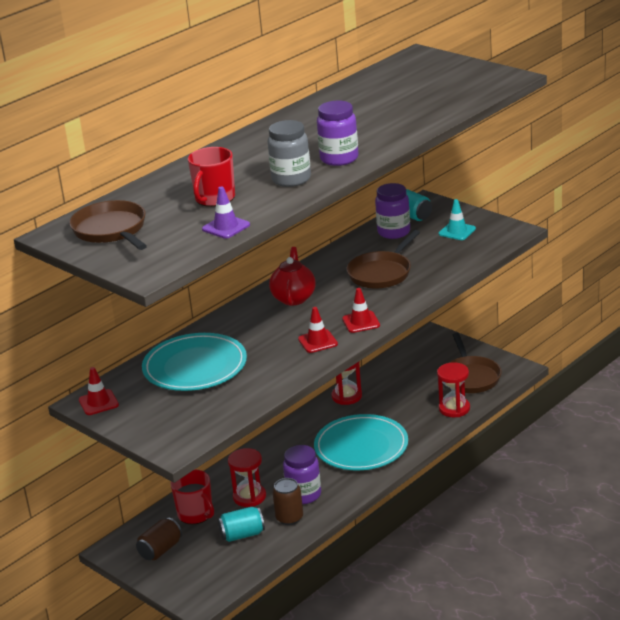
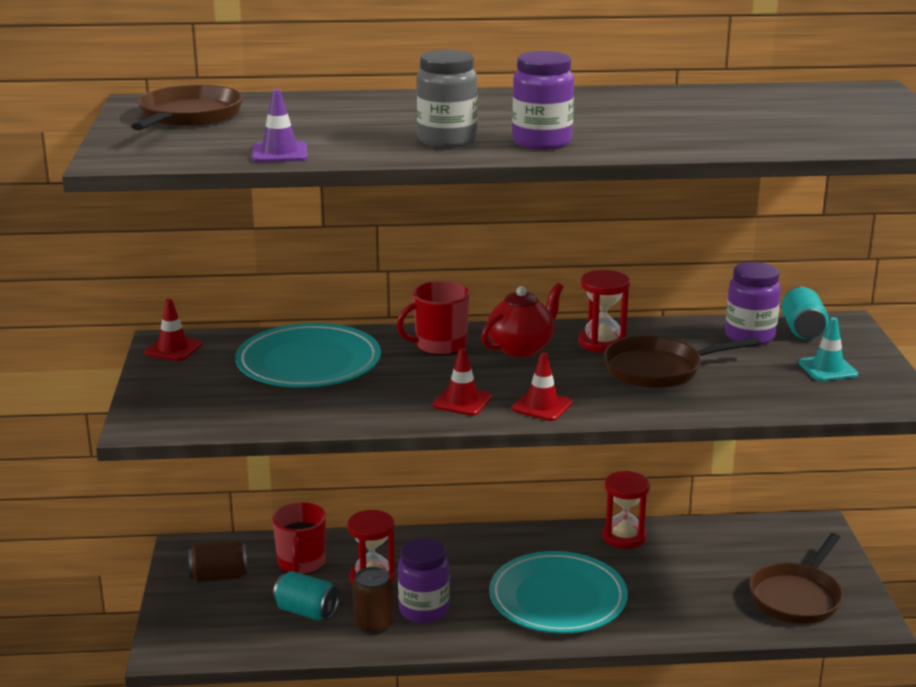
camera: 40 degrees right, 5 degrees down
(214, 198) = (336, 128): red mug -> red mug (439, 345)
(454, 408) = (723, 620): red hourglass -> red hourglass (602, 343)

